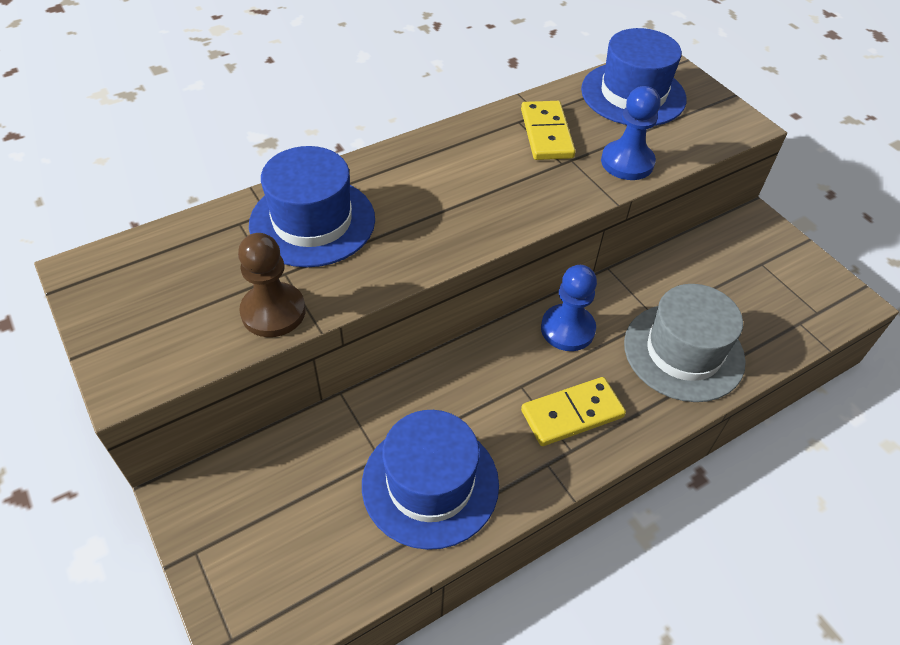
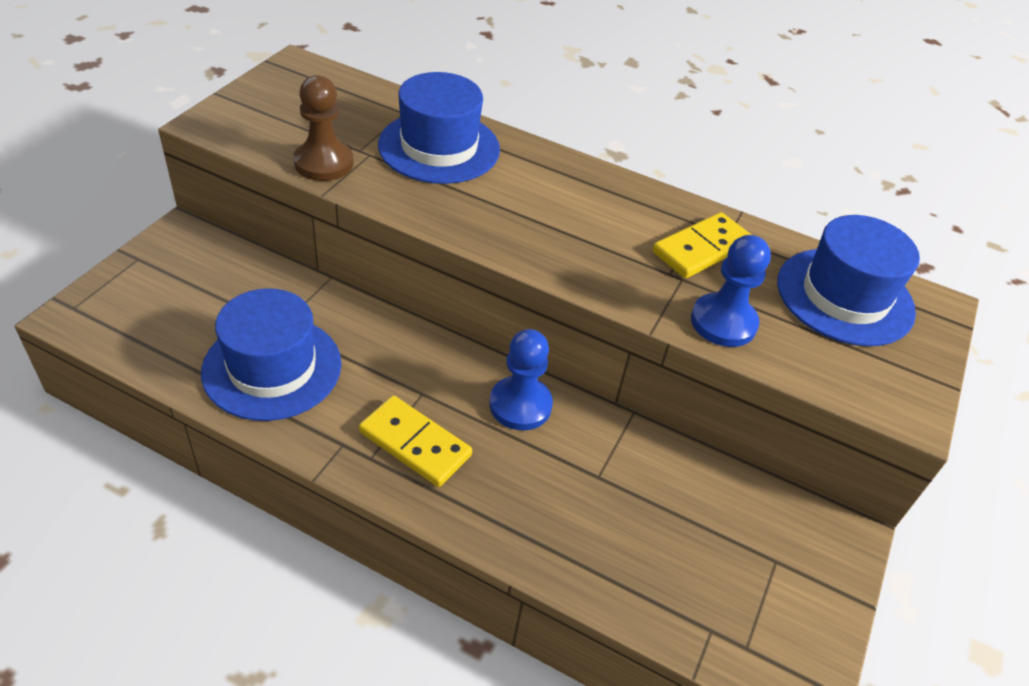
camera: 55 degrees right, 5 degrees down
(683, 352) = (567, 517): grey hat -> none

